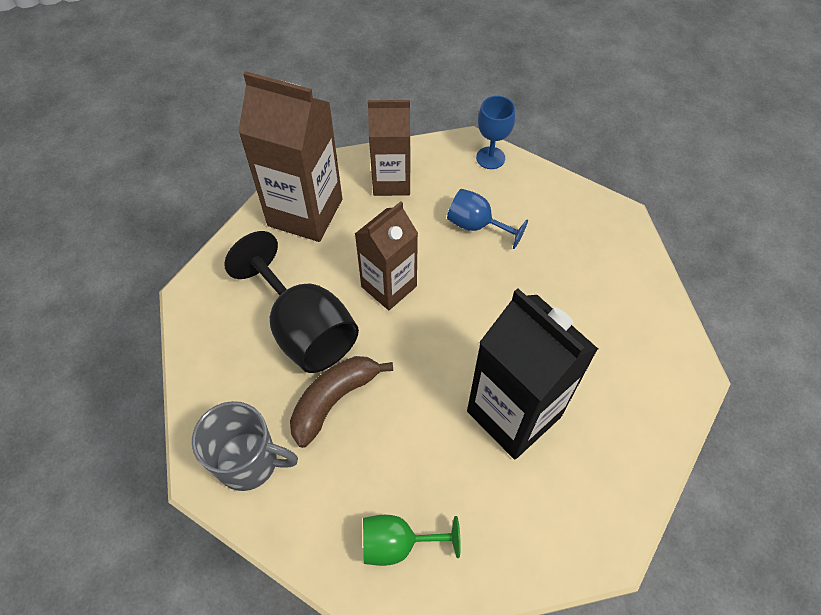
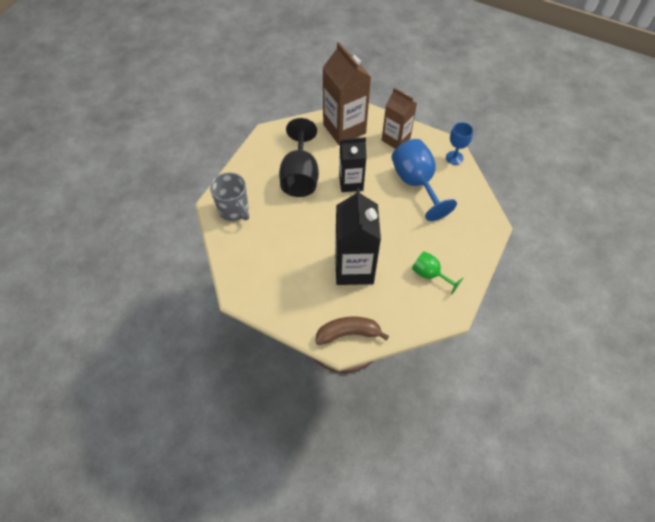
camera: 40 degrees right, 0 degrees up
(334, 400) = (286, 211): brown banana -> brown banana (348, 333)
(389, 286) = (351, 182): brown carton -> black carton
(397, 543) = (261, 279): green goblet -> green goblet (430, 274)
(476, 225) = (416, 183): blue goblet -> blue goblet, size x1.78

